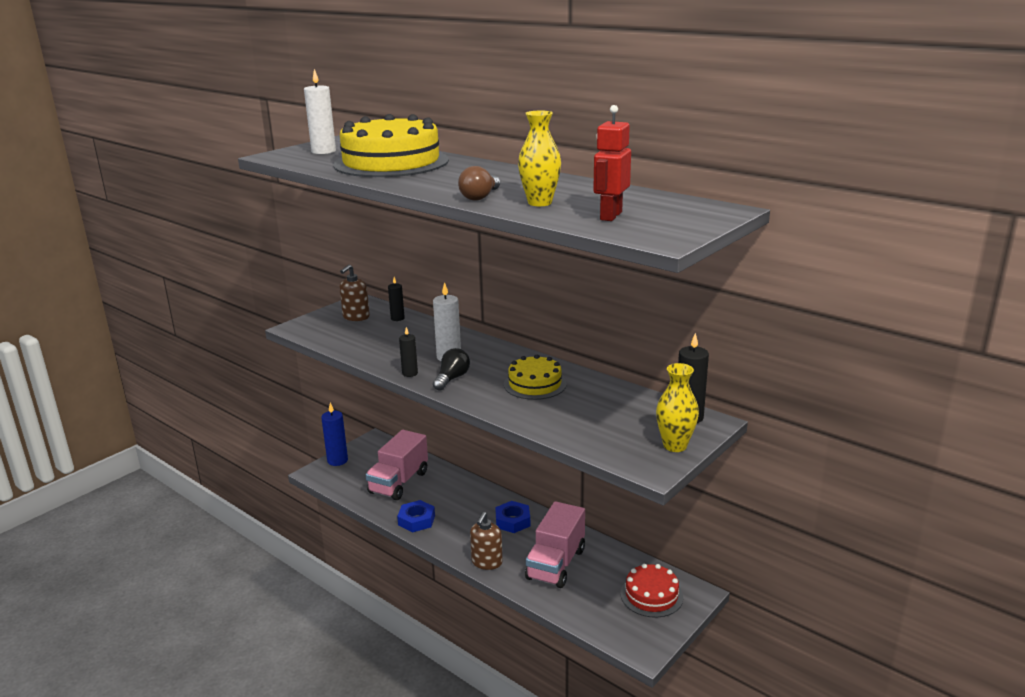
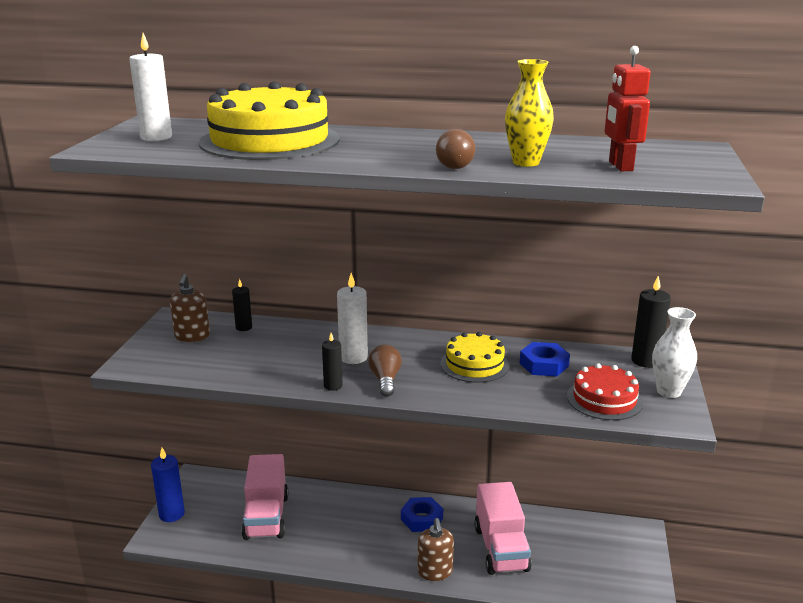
camera: 30 degrees left, 0 degrees up
(416, 520) = (323, 552): blue nut -> blue nut (544, 364)
(452, 379) = (385, 380): black light bulb -> brown light bulb
(651, 595) = (608, 547): red cake -> red cake (604, 399)
(675, 446) = (668, 391): yellow vase -> white vase

